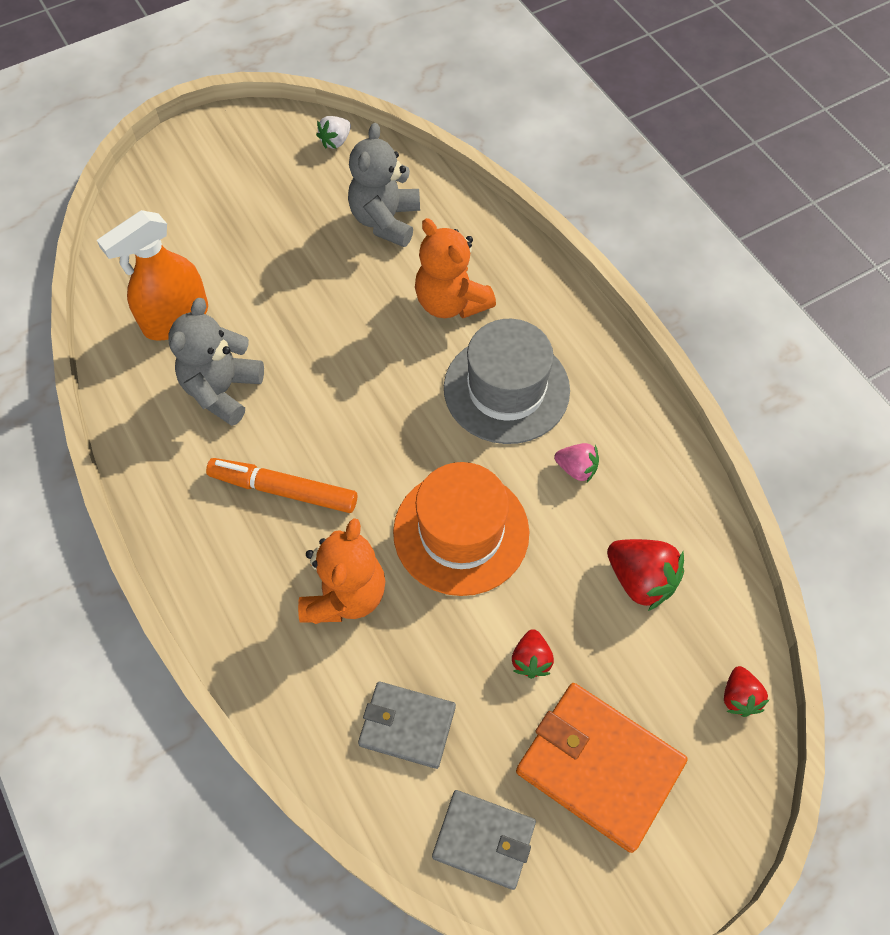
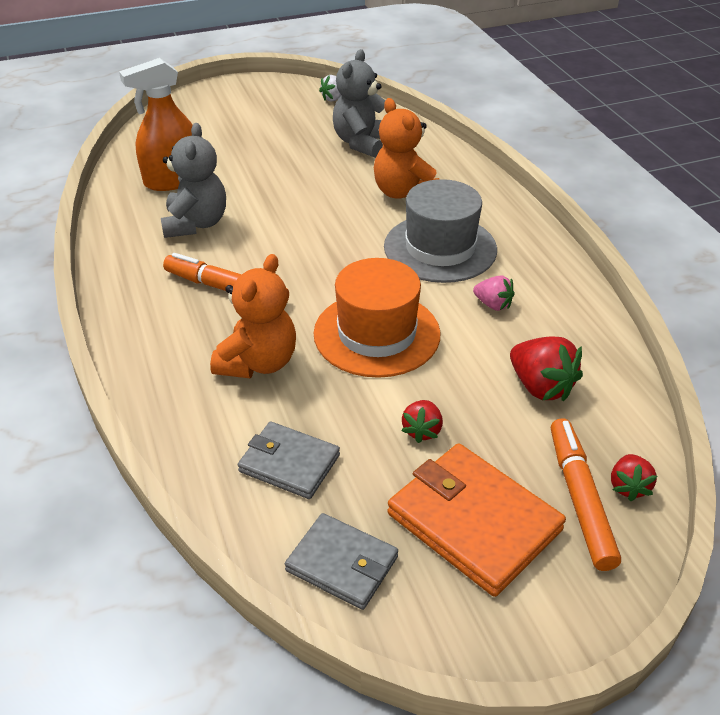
camera: 10 degrees right, 20 degrees down
(222, 390) = (195, 224): grey teddy bear -> grey teddy bear turned 150 degrees clockwise
(695, 720) = (580, 499): none -> orange marker

